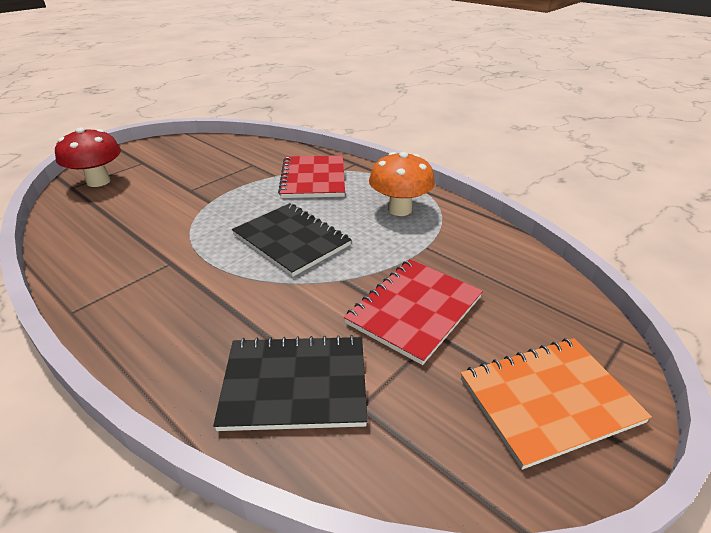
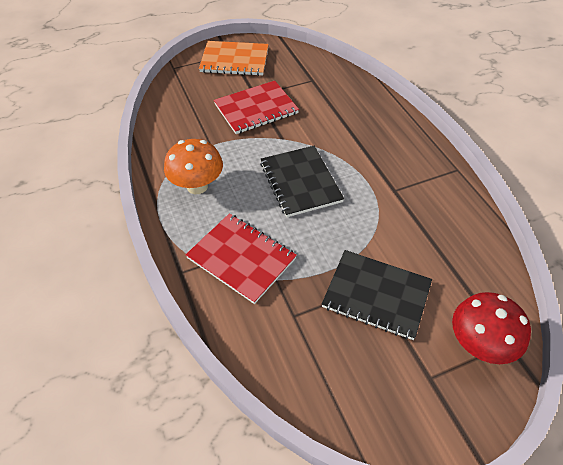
camera: 155 degrees left, 15 degrees up
(295, 384) = (336, 95): black notebook -> black notebook (376, 295)
(313, 178) = (241, 258): red notebook -> red notebook turned 75 degrees counterclockwise

